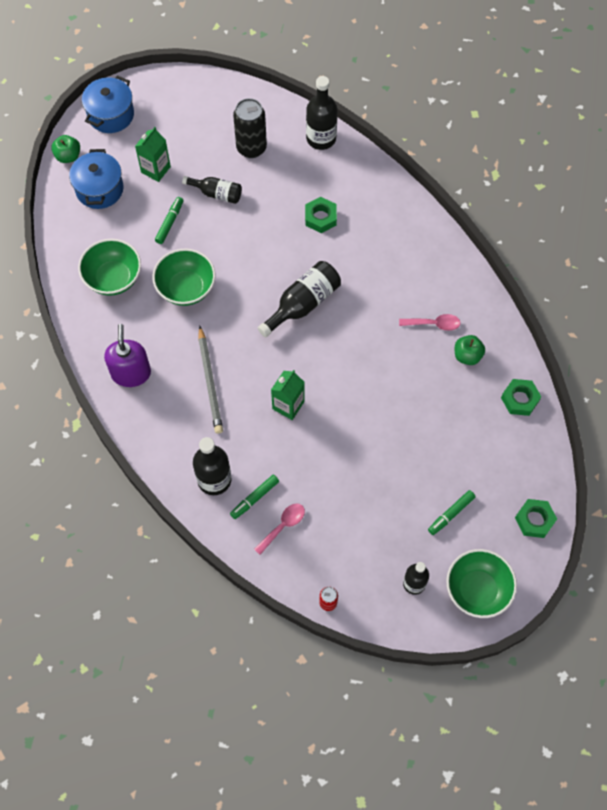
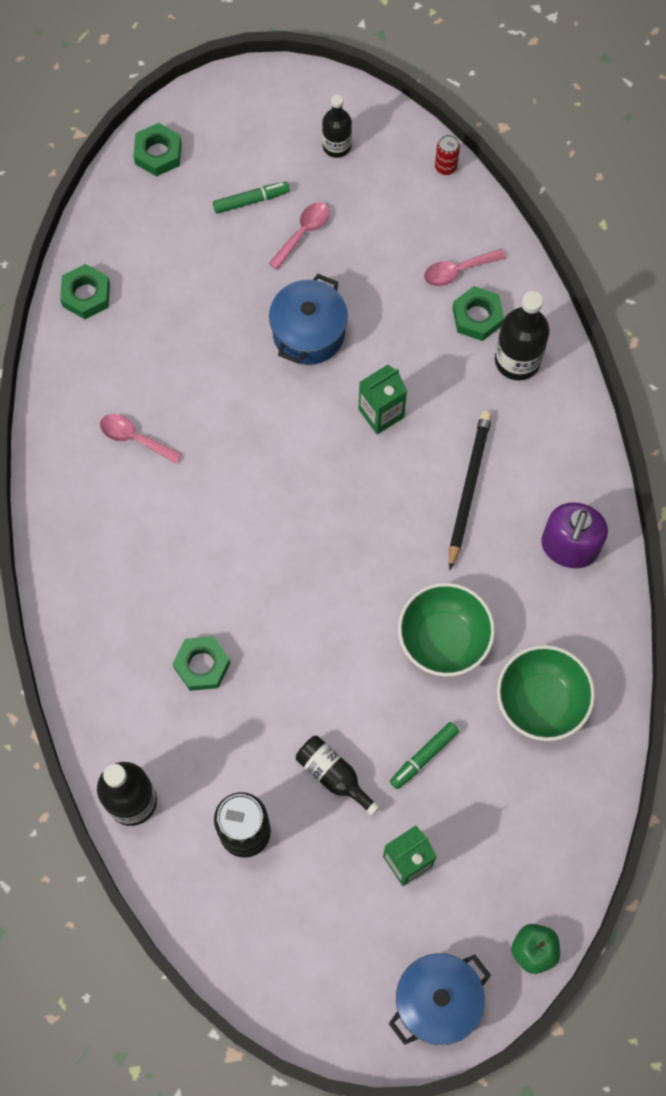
camera: 155 degrees left, 5 degrees up
(99, 189) = (506, 864): blue pot -> blue pot (308, 333)
(210, 382) = (469, 488): grey pencil -> black pencil
(254, 498) = (477, 317): green marker -> green nut
(303, 304) = (293, 544): black bottle -> none
(402, 506) = (303, 233): none -> pink spoon
(467, 355) = (117, 377): green apple -> none
(477, 590) = (269, 110): green bowl -> none

